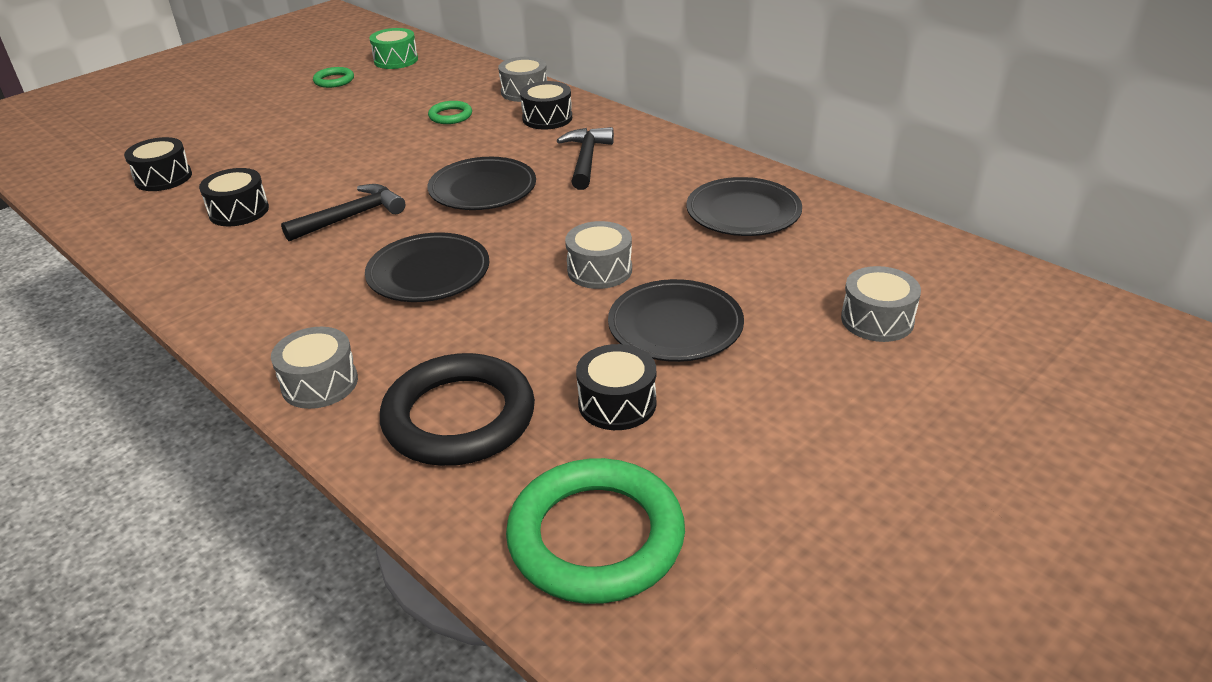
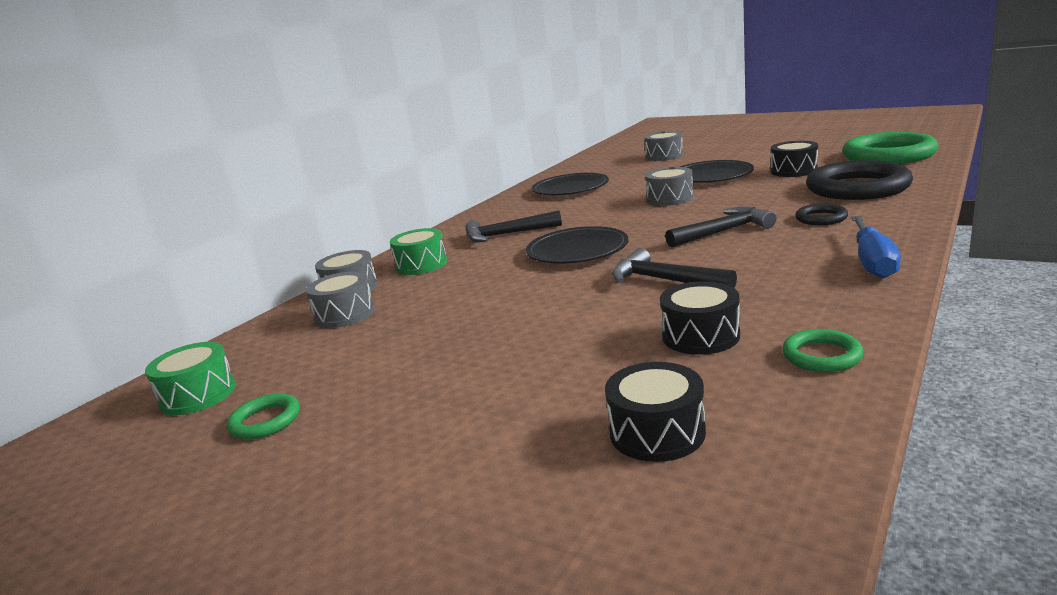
camera: 100 degrees left, 15 degrees down
(242, 323) = (872, 262): none -> blue screwdriver
(320, 383) = (890, 219): grey drum -> grey drum (345, 314)
(385, 342) = (821, 218): none -> black ring
(428, 273) = (723, 232): black plate -> black hammer
(450, 116) = (414, 305): green ring -> green ring (821, 356)
(547, 118) = (421, 265): black drum -> green drum

